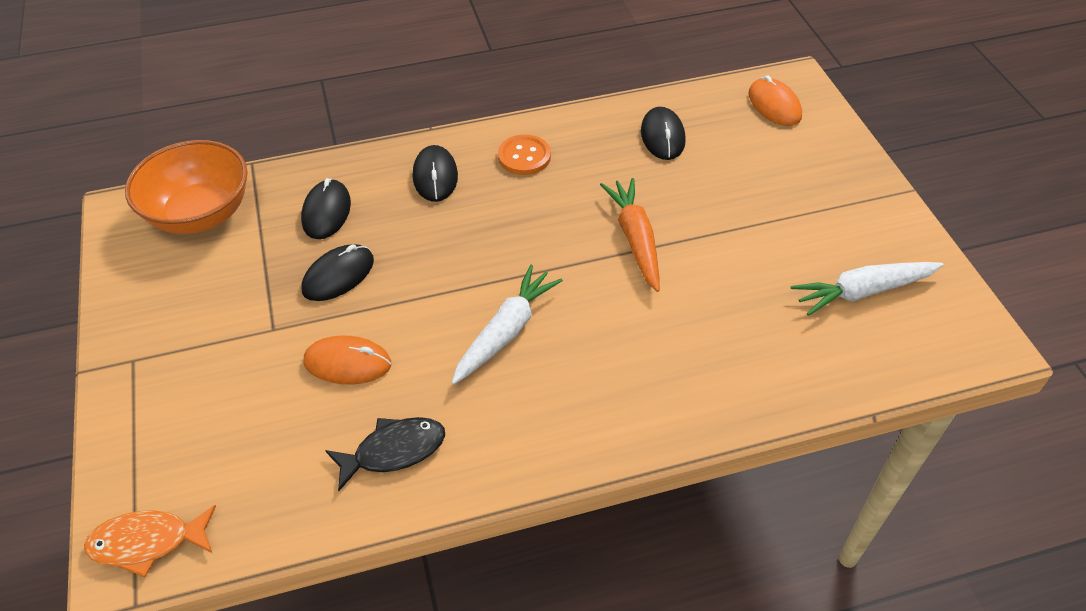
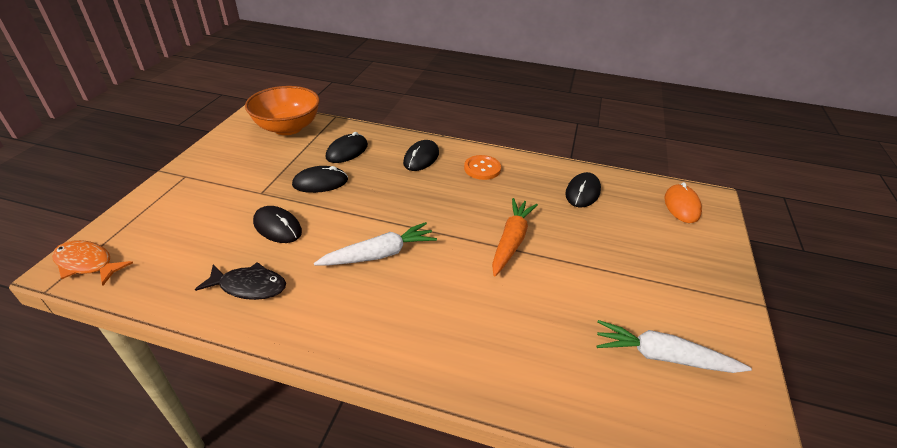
camera: 30 degrees right, 10 degrees down
(347, 363) = (277, 227): orange mouse -> black mouse

